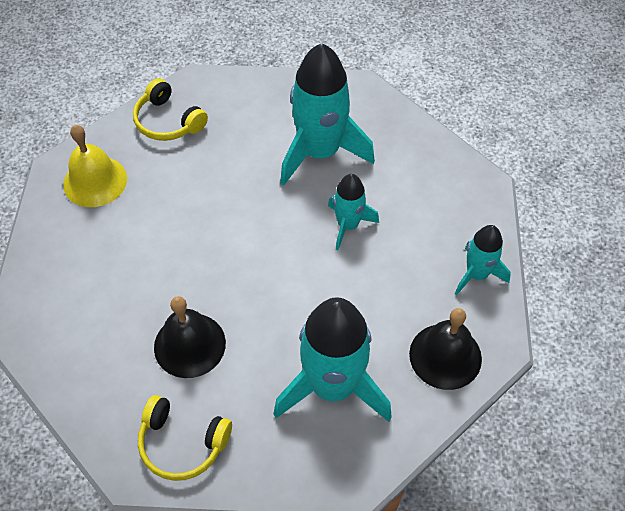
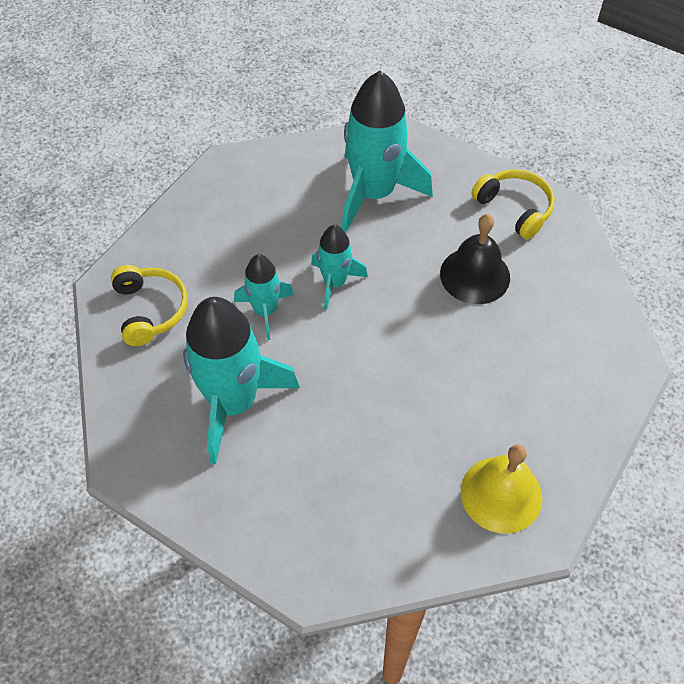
camera: 150 degrees left, 0 degrees up
(168, 121) = (378, 538): yellow headphones -> yellow headphones (150, 310)
(445, 356) = (271, 174): black bell -> none
(477, 274) = (191, 217): turquoise rocket -> turquoise rocket (335, 282)

